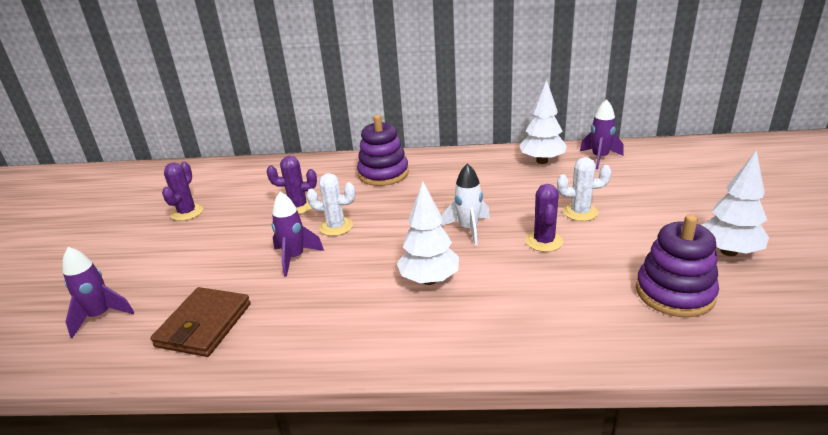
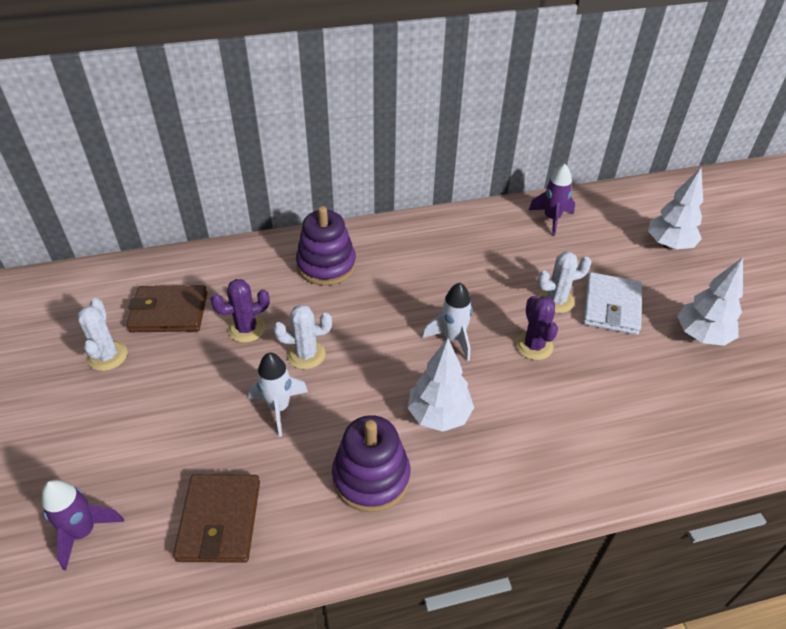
camera: 20 degrees left, 15 degrees up
(187, 213) = (107, 356): purple cactus -> white cactus
(246, 192) = (169, 312): none -> brown wallet
(294, 258) = (279, 408): purple rocket -> white rocket
(542, 161) = (494, 229): white tree -> white tree (669, 245)
(636, 221) = (611, 306): none -> white wallet
(674, 293) = (669, 394): purple stacking toy -> purple stacking toy (371, 477)

